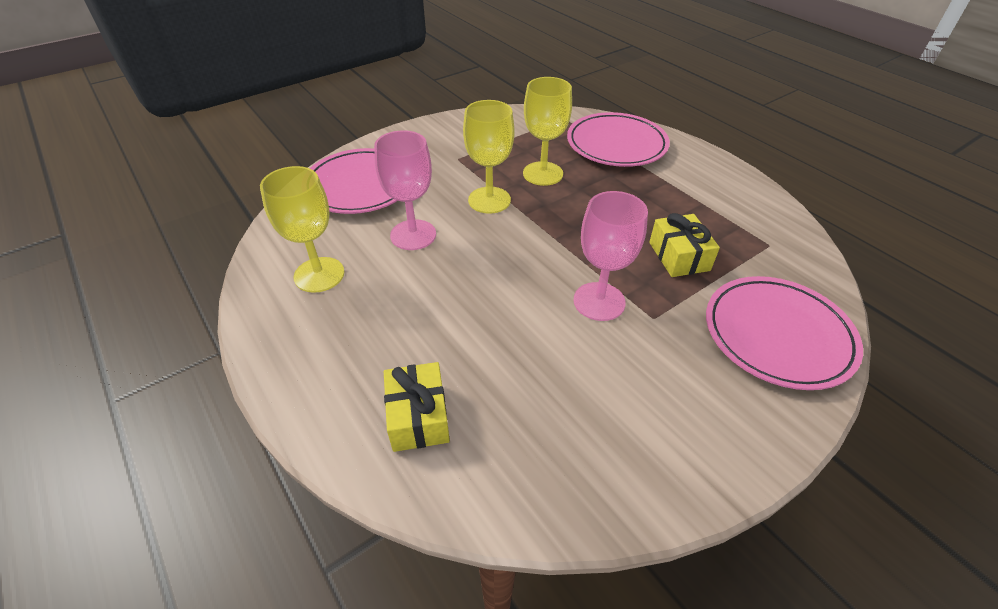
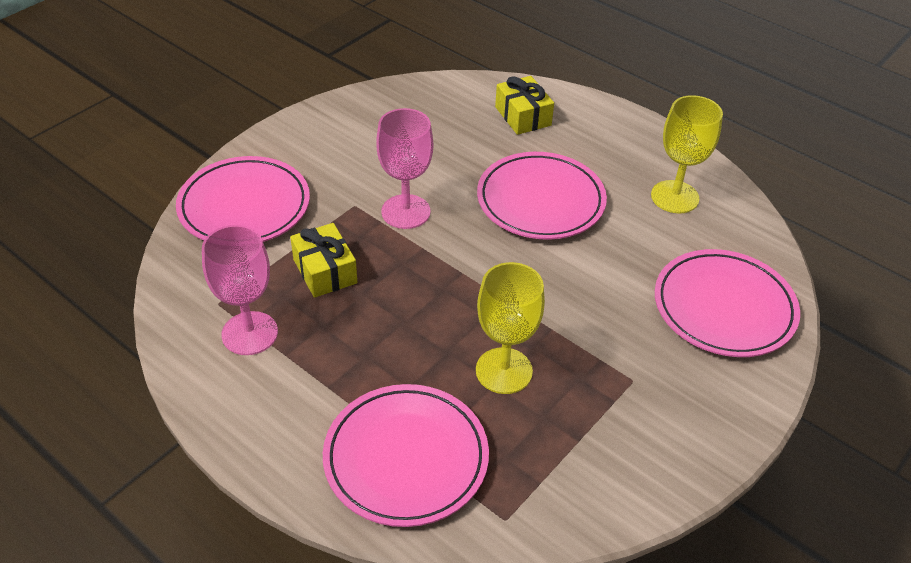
camera: 165 degrees right, 0 degrees up
(413, 235) = (616, 251): pink goblet -> pink goblet (249, 333)
(455, 292) = (540, 201): none -> pink plate
(489, 200) = (556, 312): yellow goblet -> none

